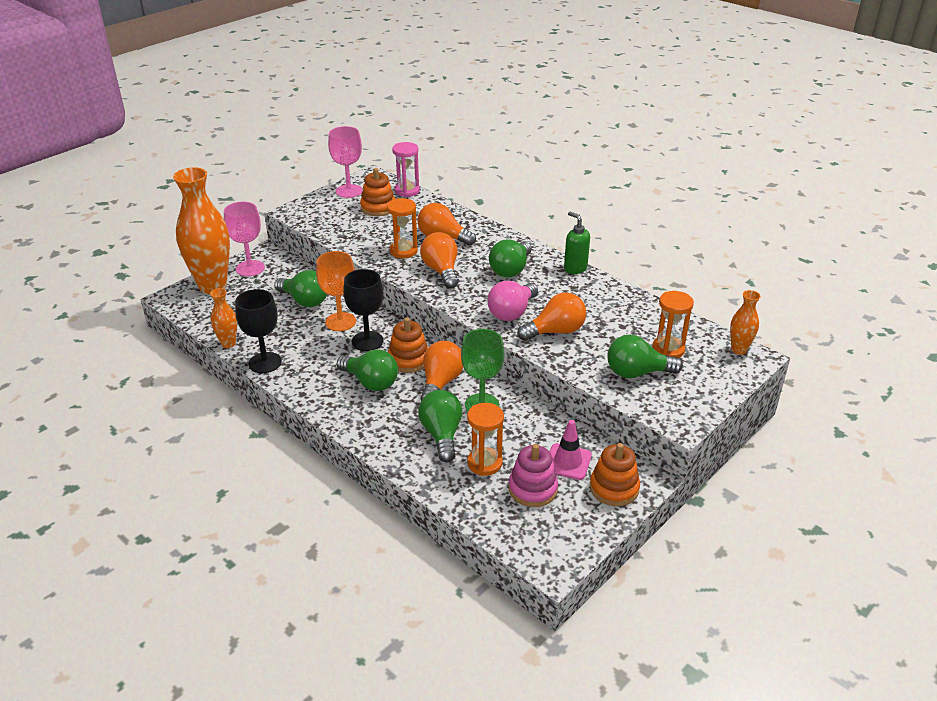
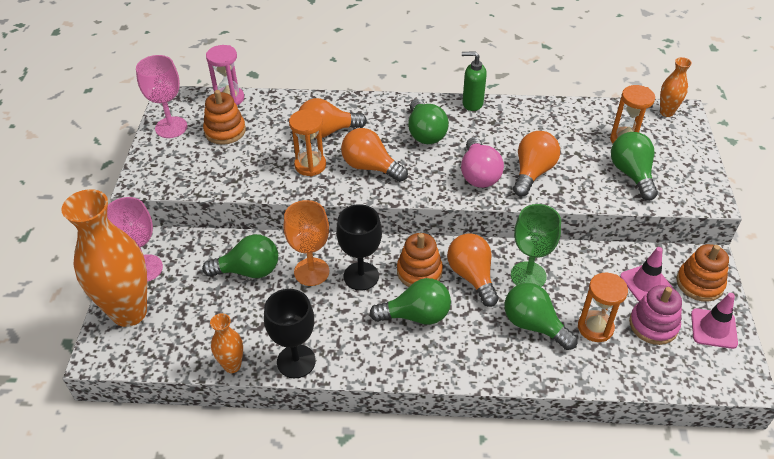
camera: 40 degrees left, 10 degrees up
(579, 521) = (713, 328): none -> pink traffic cone
(637, 373) = (631, 174): green light bulb -> green light bulb turned 120 degrees clockwise

